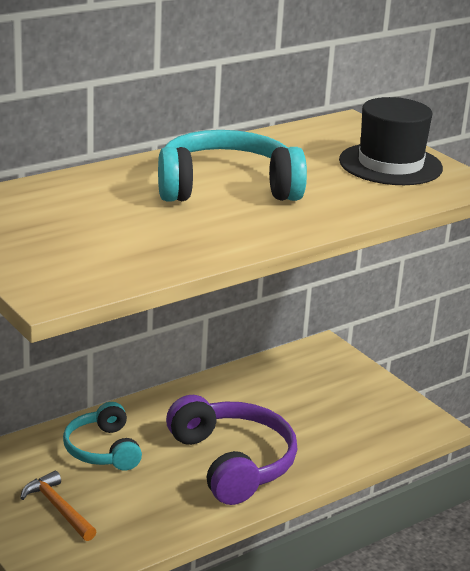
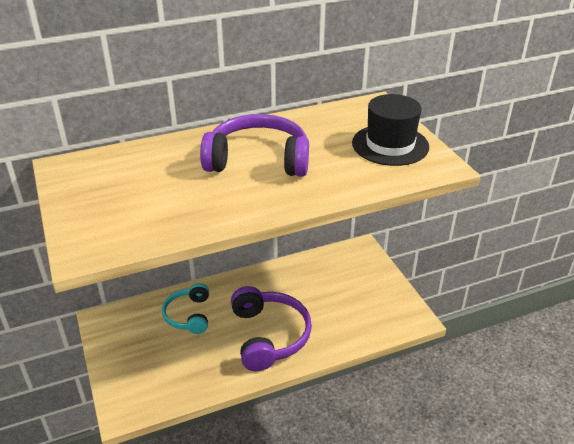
camera: 15 degrees right, 10 degrees up
(58, 508) = (144, 359): orange hammer -> none
(226, 187) = (258, 160): turquoise headphones -> purple headphones

